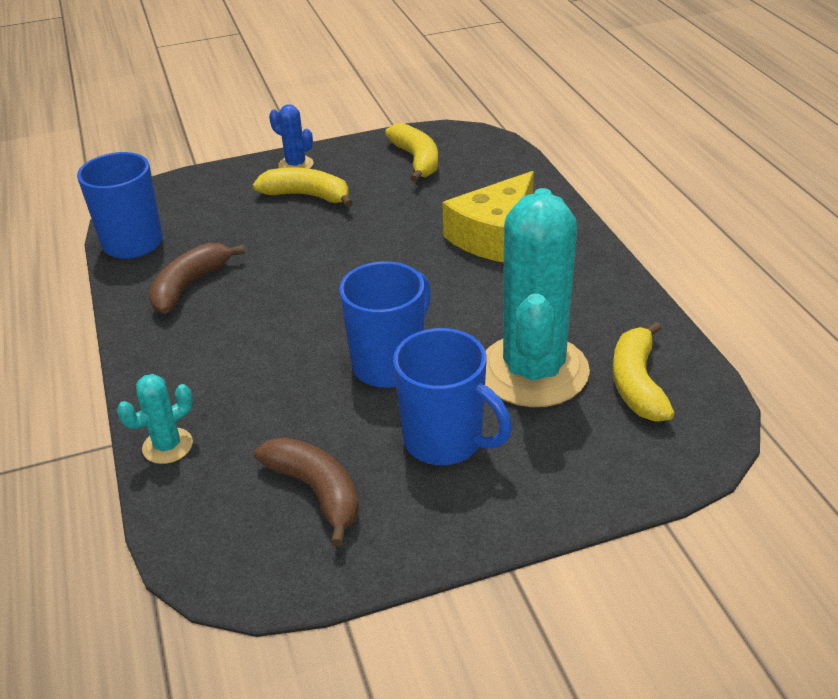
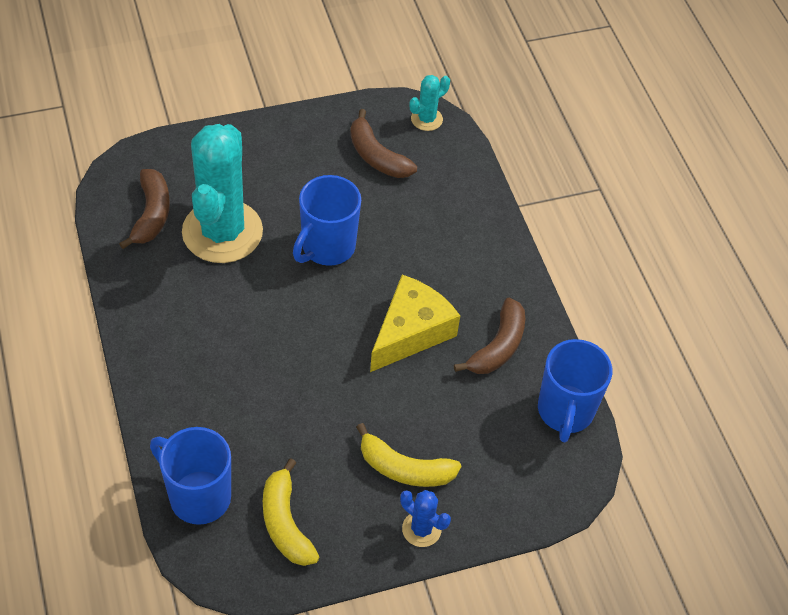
camera: 175 degrees right, 15 degrees up
(167, 446) = (478, 195): turquoise cactus -> turquoise cactus (426, 119)
(445, 441) = (293, 182): blue mug -> blue mug (198, 496)
(494, 235) = (223, 385): yellow cheese -> yellow cheese (411, 332)
(637, 384) = (151, 214): yellow banana -> brown banana

